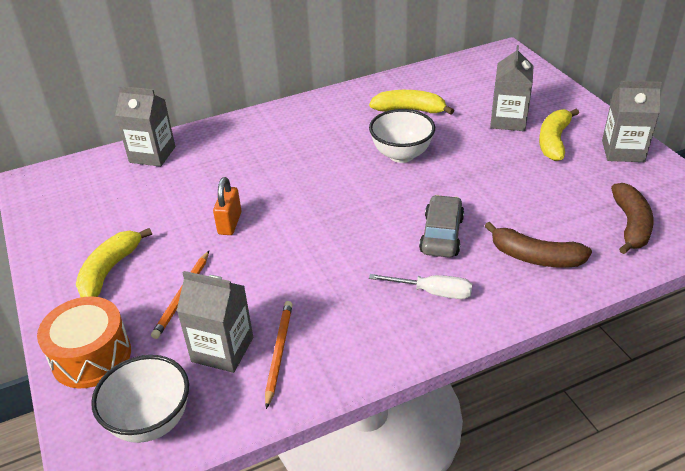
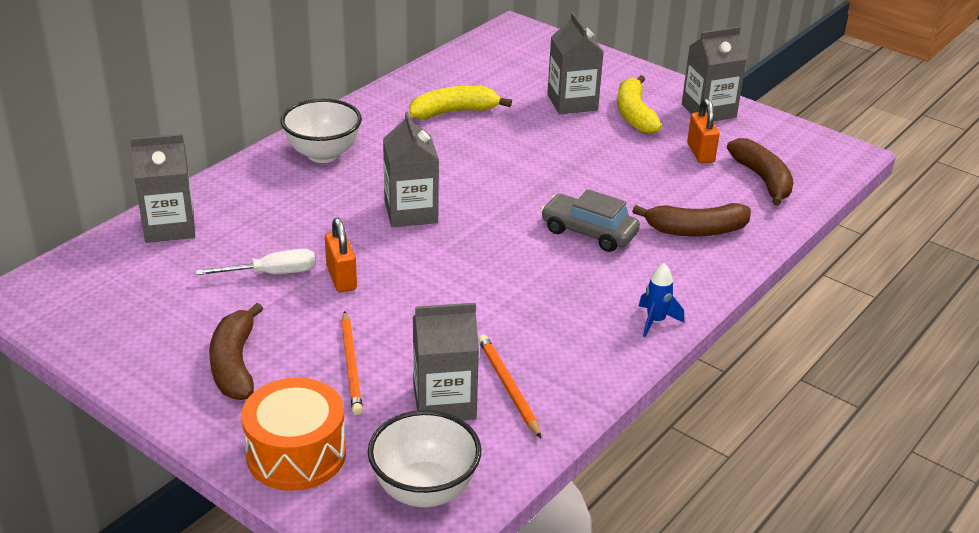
camera: 30 degrees left, 5 degrees down
(110, 270) = (235, 364): yellow banana -> brown banana
(318, 183) = (411, 212): none -> grey carton
(401, 155) = (483, 162): white bowl -> white bowl (323, 154)
(432, 292) = (621, 288): white screwdriver -> white screwdriver (272, 273)
(440, 331) = (655, 321): none -> blue rocket
(441, 235) = (588, 232): grey car -> grey car turned 45 degrees counterclockwise
(589, 187) = (700, 153): none -> orange padlock

